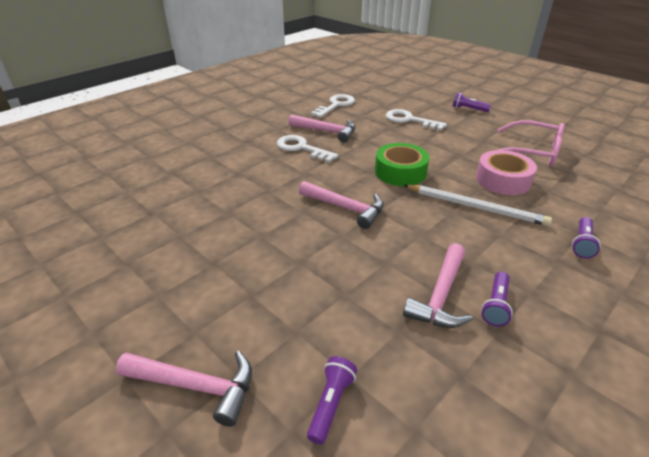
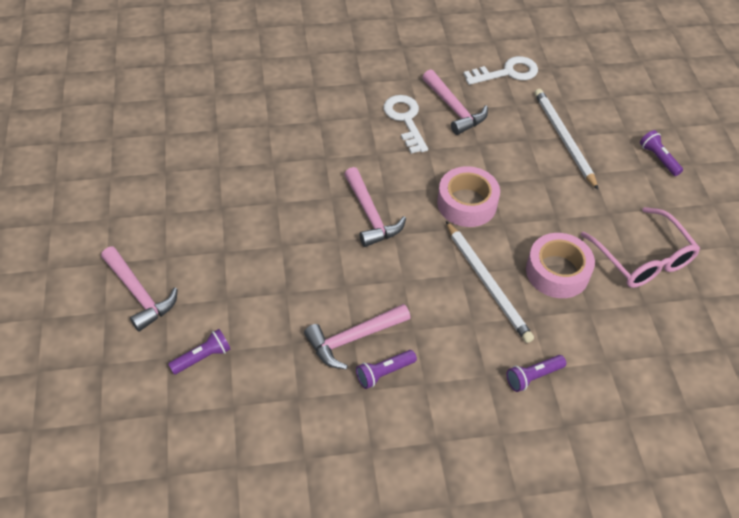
camera: 35 degrees right, 15 degrees up
(400, 172) = (467, 203): green tape -> pink tape
(409, 120) = (563, 139): white key -> white pencil

